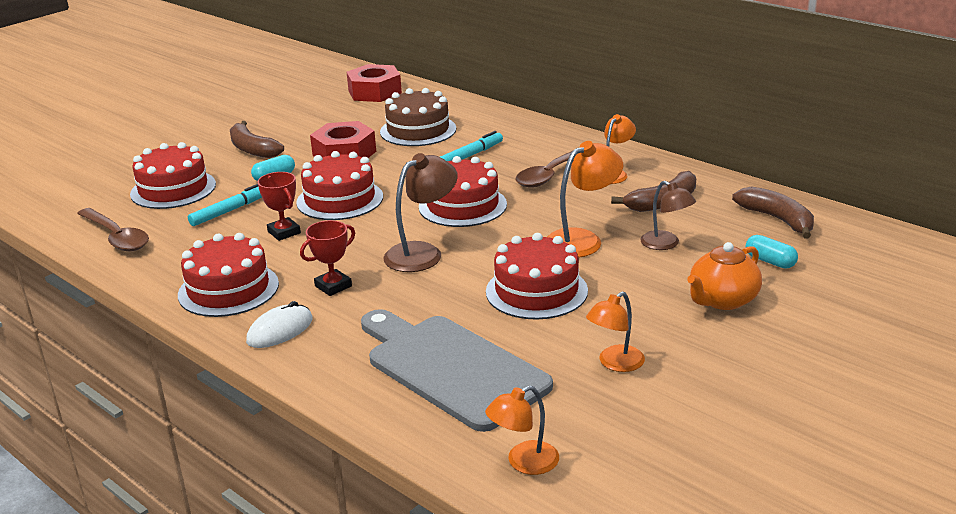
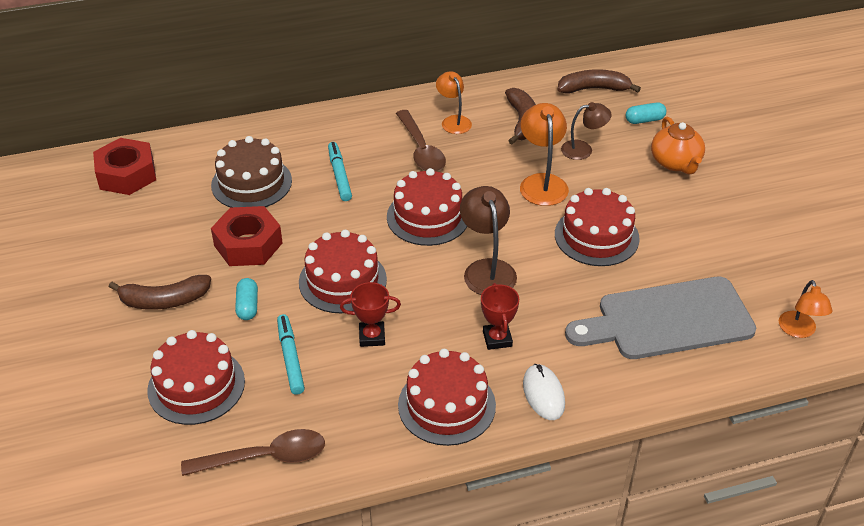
camera: 60 degrees left, 15 degrees up
(615, 363) = (716, 242): orange lamp -> none

